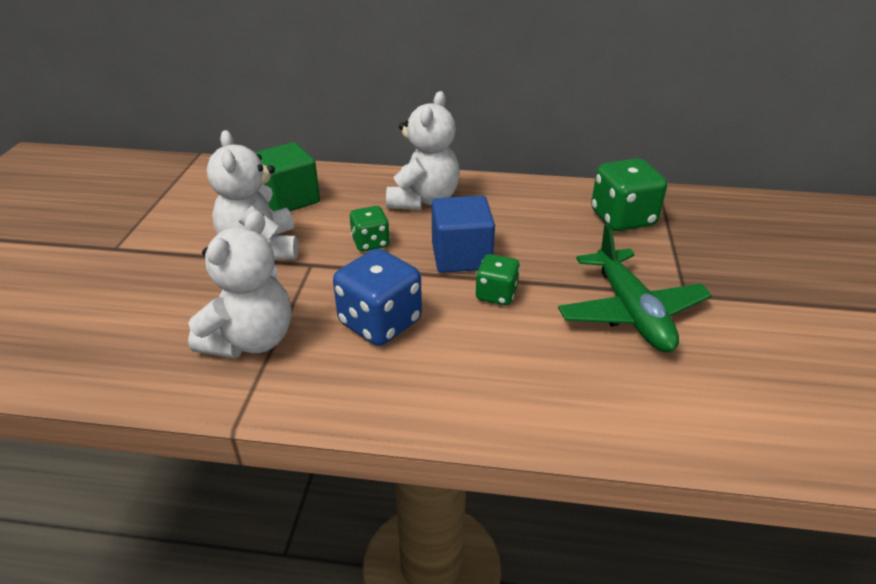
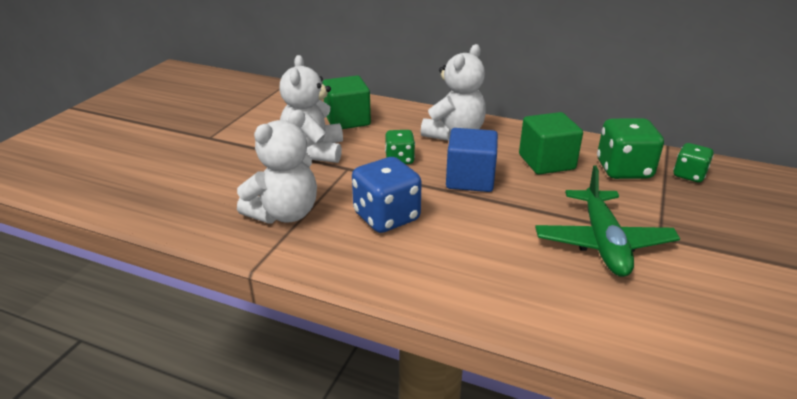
camera: 15 degrees right, 5 degrees down
(496, 294) = (489, 211): green dice -> green dice (689, 175)
(538, 221) = (546, 162): none -> green cube

